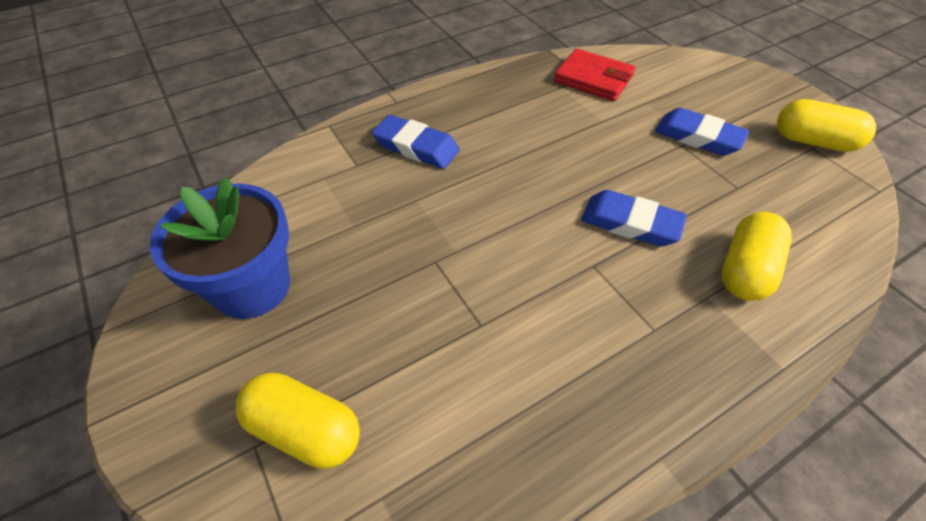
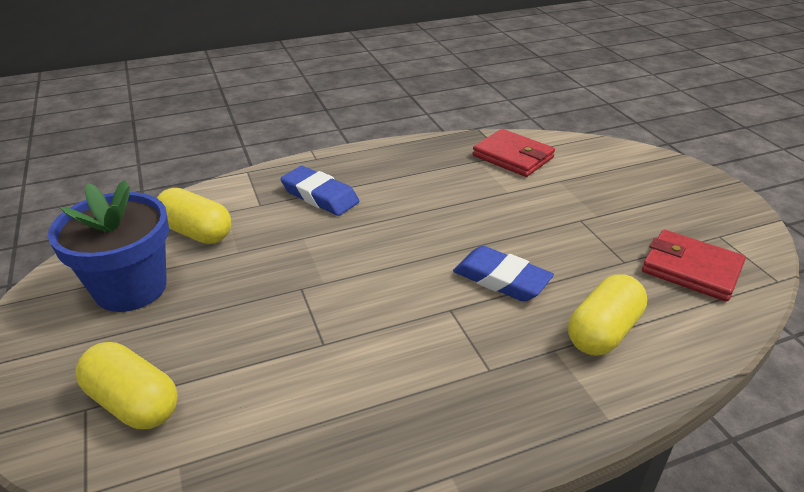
camera: 10 degrees right, 15 degrees down
(698, 137) = (600, 215): blue eraser -> none
(800, 188) = (691, 269): none -> red wallet
(813, 141) = (722, 230): yellow capsule -> yellow capsule (196, 232)

